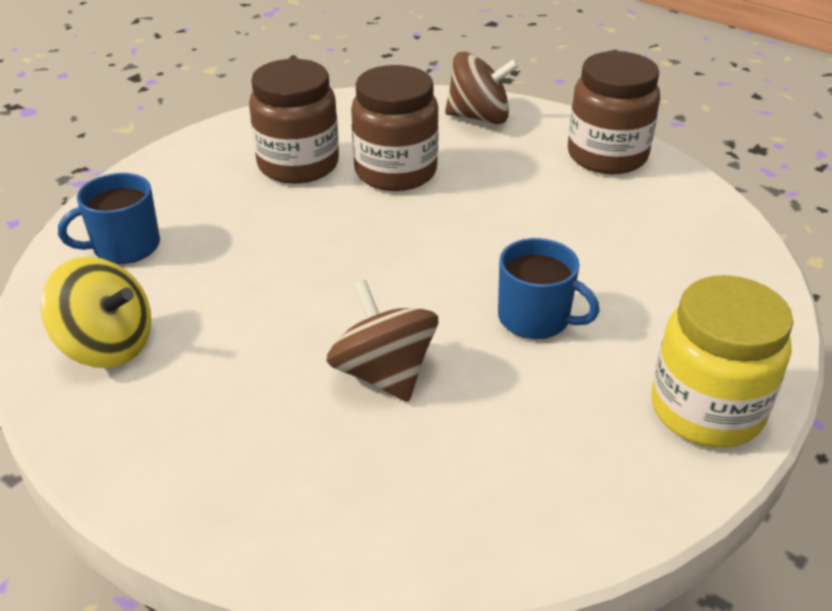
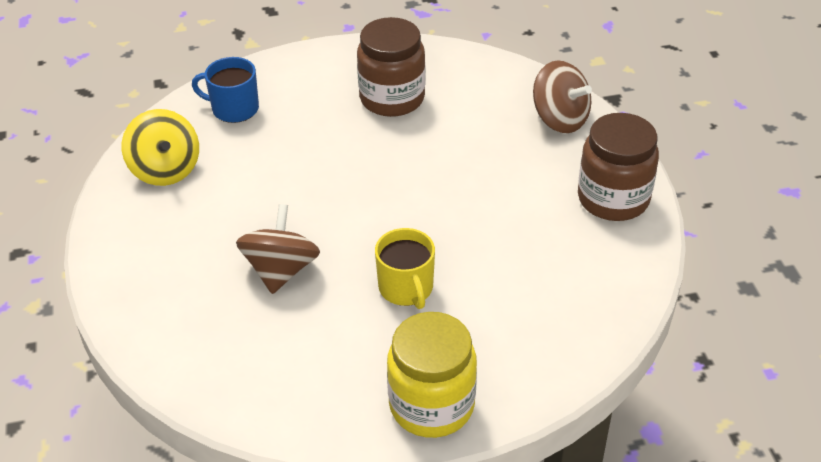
camera: 40 degrees right, 5 degrees up
(395, 172) = (447, 136): brown jar -> none
(535, 318) = (406, 288): blue mug -> yellow mug

